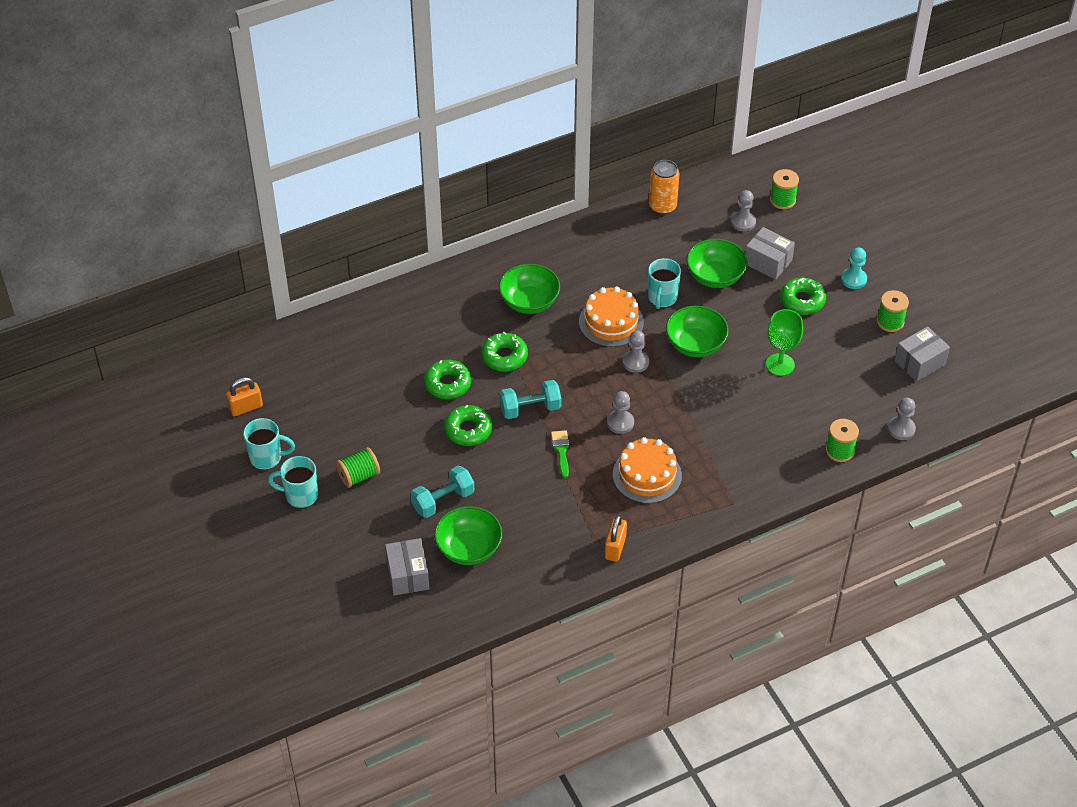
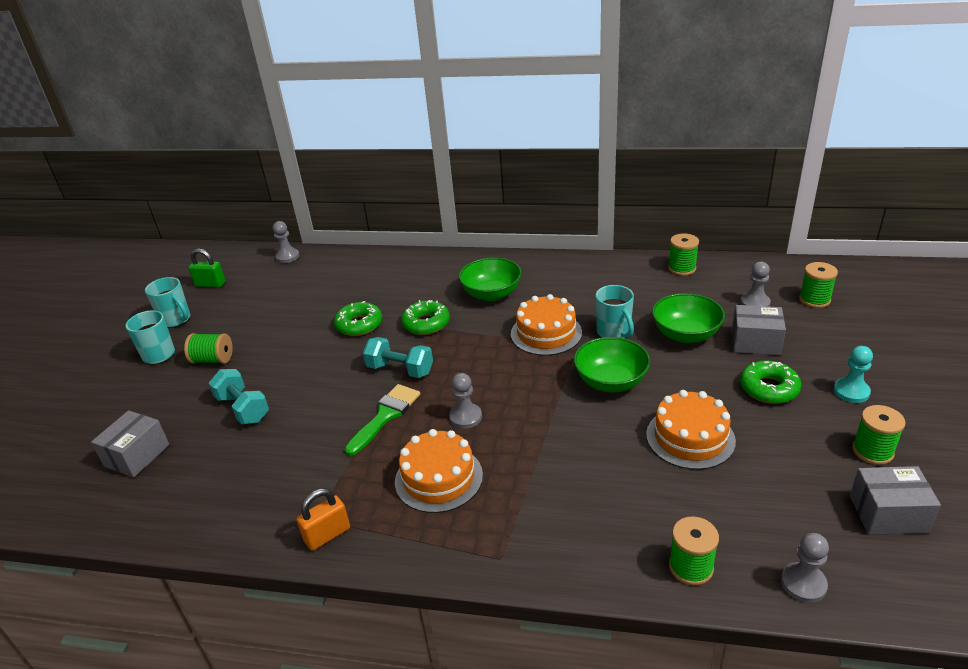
camera: 40 degrees right, 15 degrees down
(246, 407) = (210, 284): orange padlock -> green padlock
(443, 500) = (243, 408): turquoise dumbbell -> turquoise dumbbell turned 45 degrees clockwise
(468, 430) = (332, 364): green donut -> none
(469, 548) = (209, 459): green bowl -> none
(561, 450) = (385, 415): green brush -> green brush, size x1.54
(635, 362) = (535, 373): grey pawn -> grey pawn (287, 257)
(662, 206) = (682, 268): orange can -> green spool
(662, 298) = (614, 332): turquoise mug -> turquoise mug turned 75 degrees counterclockwise
(768, 262) = (755, 342): grey box -> grey box turned 60 degrees counterclockwise
(780, 364) = (690, 437): green goblet -> orange cake

